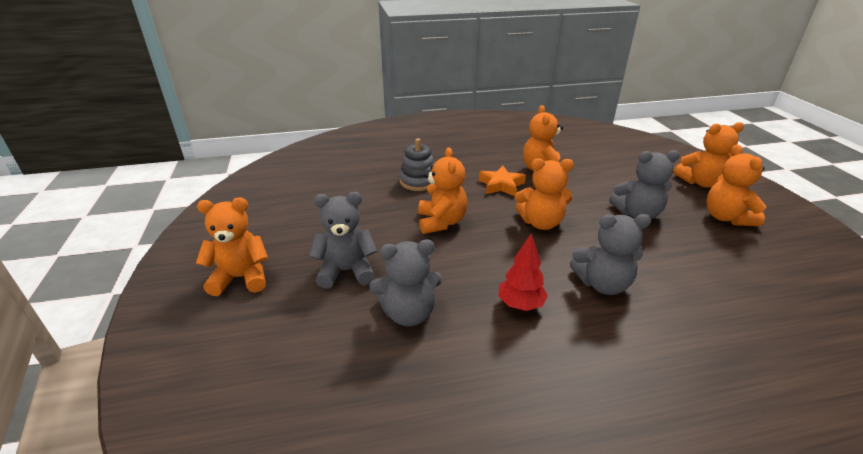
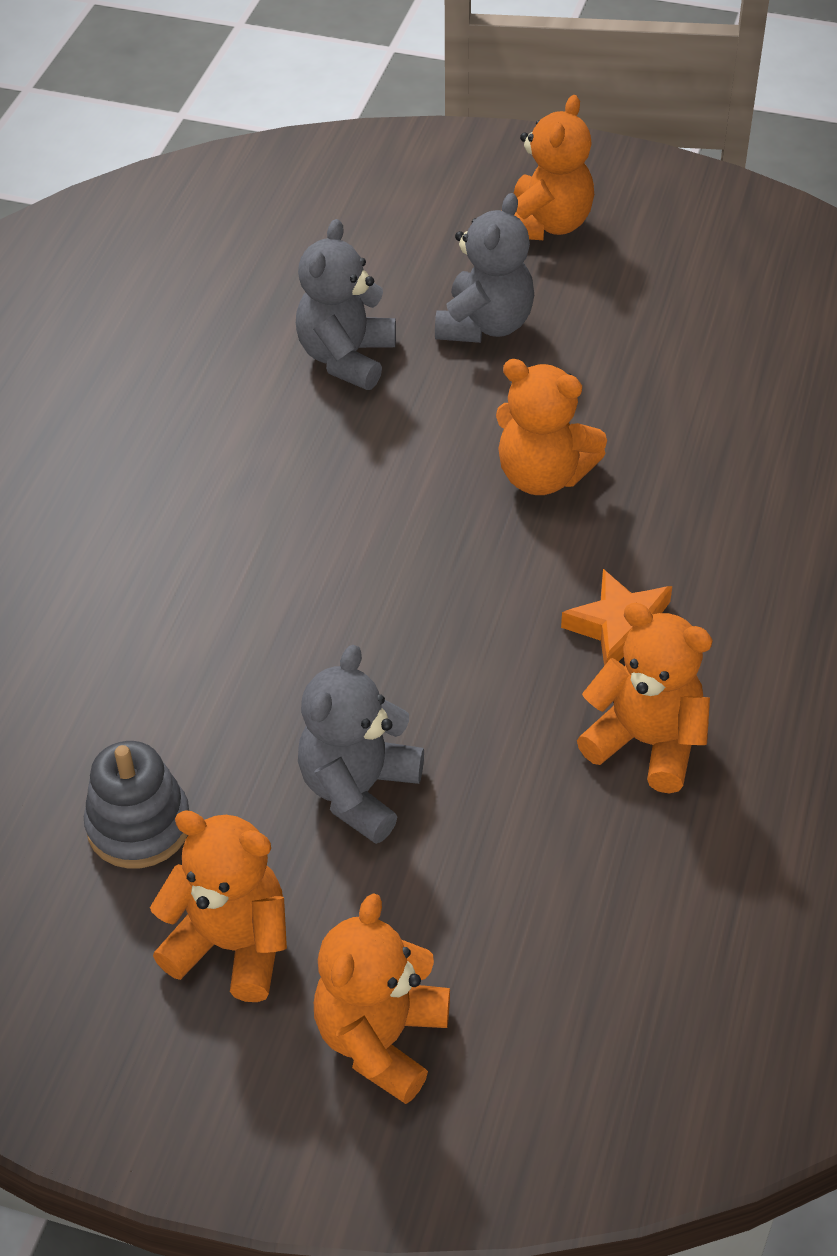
camera: 120 degrees right, 15 degrees up
(418, 181) = (721, 501): grey stacking toy -> grey stacking toy (139, 825)
(520, 305) = (269, 474): red tree -> none
(541, 223) = (441, 613): orange teddy bear -> none
(602, 284) = (231, 592): grey teddy bear -> none

